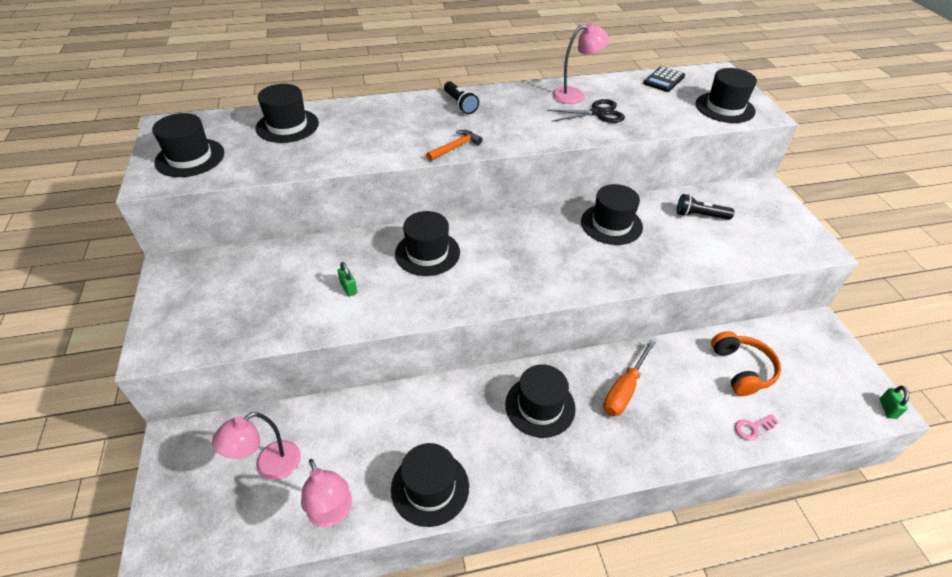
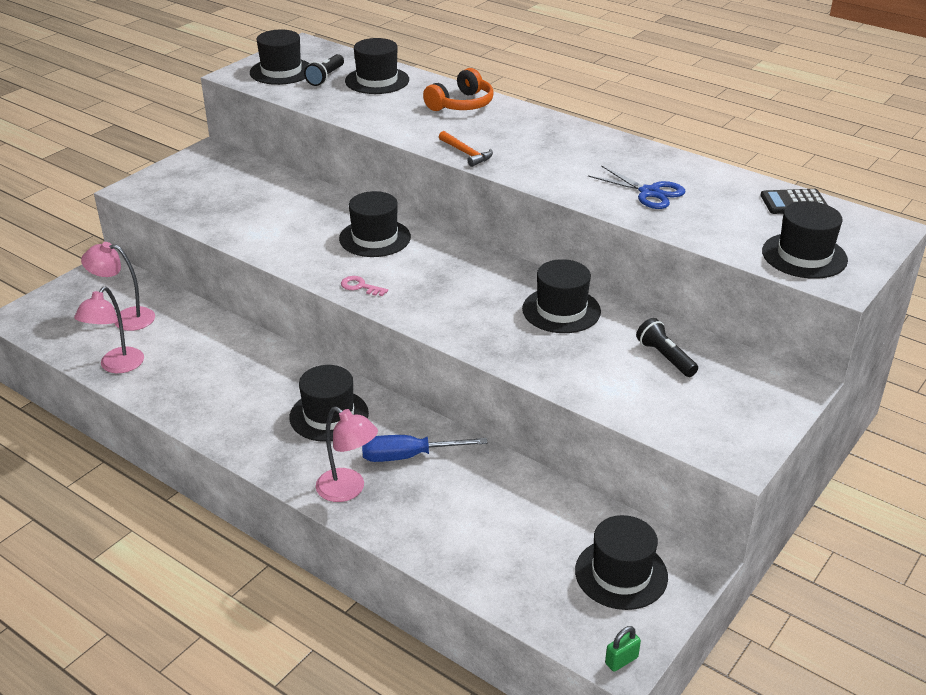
camera: 50 degrees right, 10 degrees down
(349, 288) = (285, 226): green padlock -> none
(430, 487) = (184, 398): black hat -> black hat (621, 574)
(455, 147) = (466, 153): orange hammer -> orange hammer turned 45 degrees clockwise
(460, 104) = (537, 127): black flashlight -> black flashlight (326, 77)
(575, 95) = (661, 169): pink lamp -> pink lamp (348, 490)
(598, 113) = (649, 192): black scissors -> blue scissors
(624, 390) = (408, 456): orange screwdriver -> blue screwdriver
(741, 369) = (537, 525): orange headphones -> orange headphones (461, 104)
(752, 428) = (462, 560): pink key -> pink key (360, 286)

